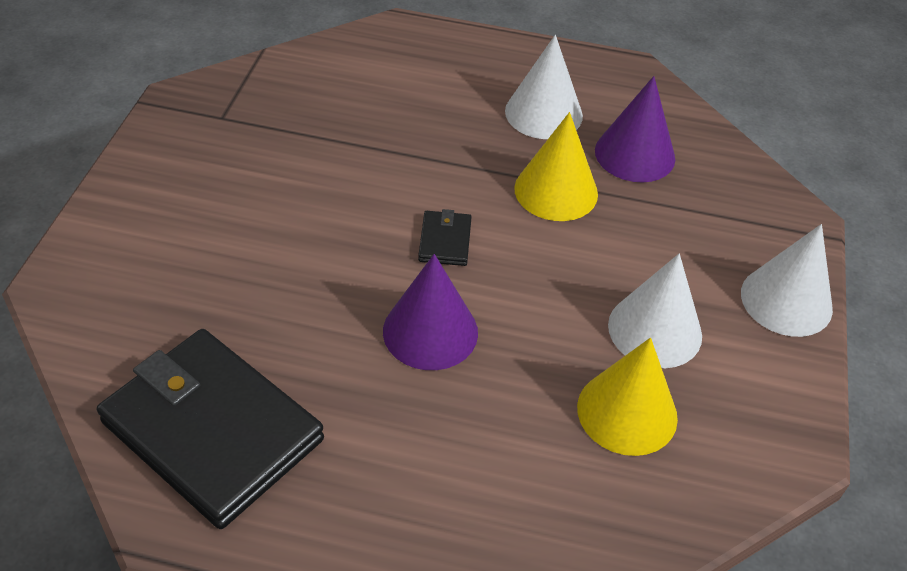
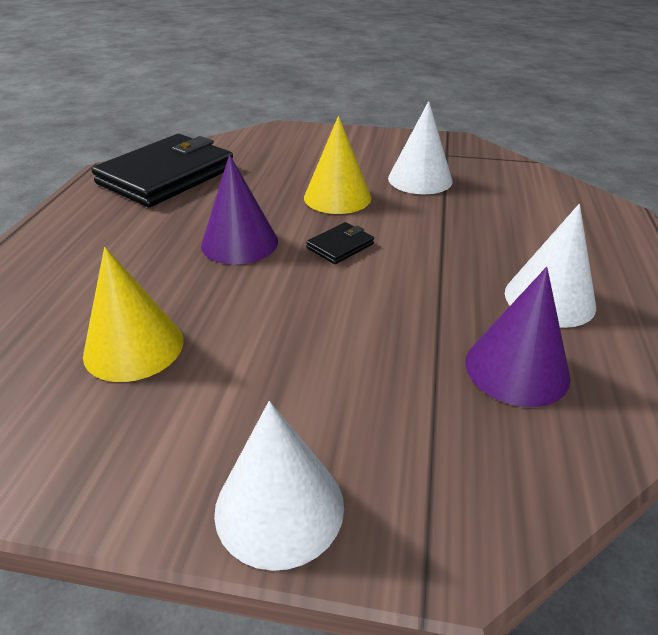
camera: 90 degrees right, 10 degrees down
(445, 241) = (340, 246): black wallet -> black wallet turned 45 degrees counterclockwise
(556, 191) = (426, 306): yellow cone -> yellow cone (337, 197)
(655, 330) = (233, 371): white cone -> white cone (420, 179)

